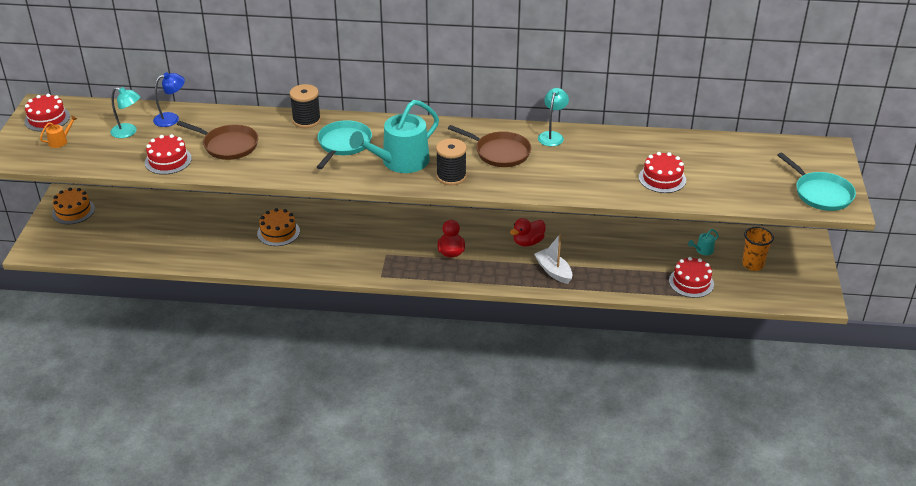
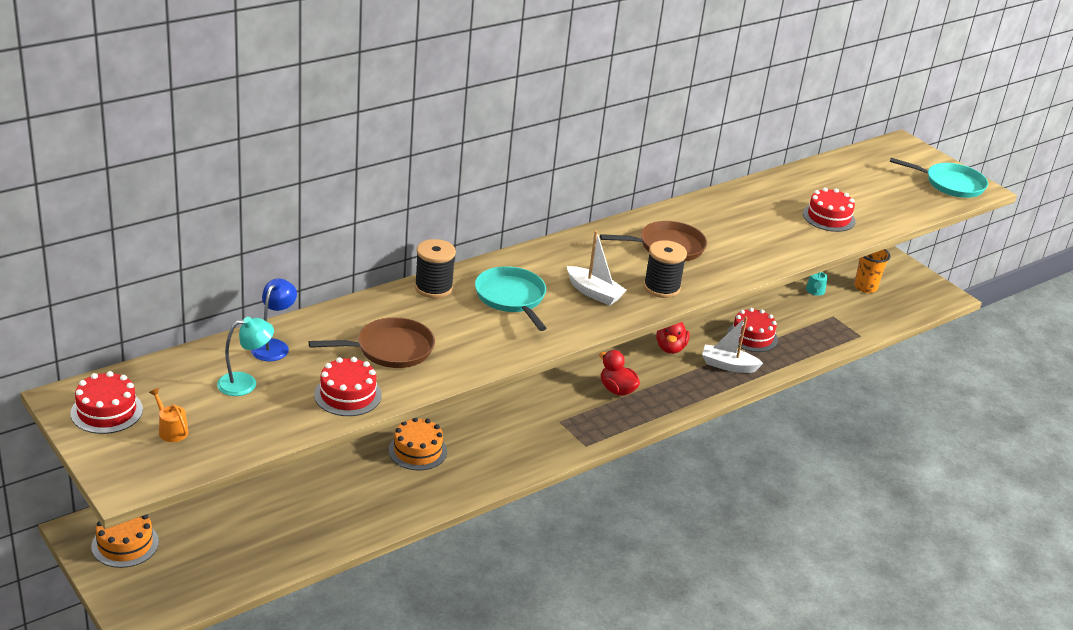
camera: 45 degrees left, 5 degrees down
(60, 141) = (171, 430): orange watering can -> orange watering can turned 45 degrees counterclockwise
(400, 162) = (594, 293): turquoise watering can -> white boat
(552, 136) = (687, 213): turquoise lamp -> none
(691, 282) = (843, 324): red cake -> red cake (752, 337)

